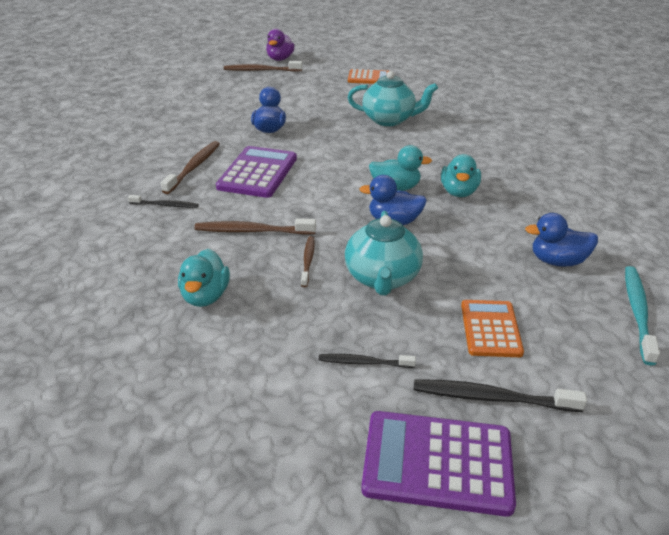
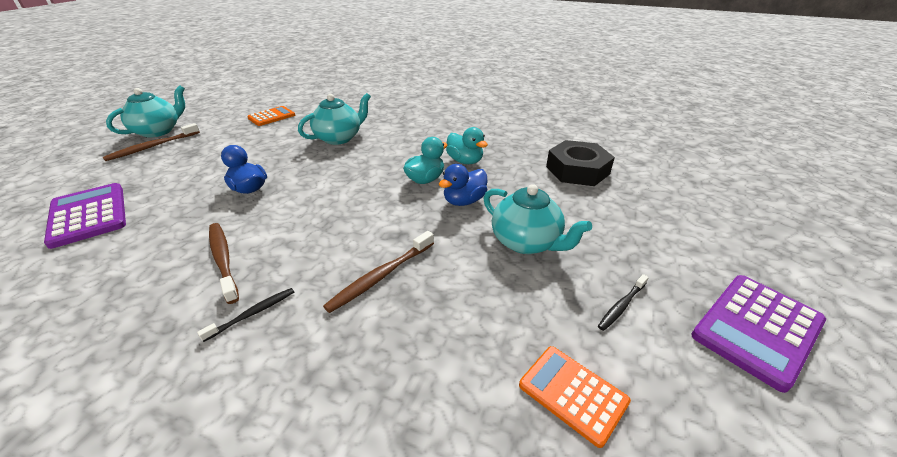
camera: 50 degrees left, 0 degrees up
(205, 296) = (444, 361): turquoise duck -> none
(258, 173) = (300, 228): purple calculator -> purple calculator (89, 215)
(280, 59) = (158, 131): purple duck -> turquoise teapot
(308, 261) = (463, 267): brown toothbrush -> none
(490, 329) = (625, 228): orange calculator -> orange calculator (572, 393)
(491, 398) = (697, 266): black toothbrush -> none
(557, 261) = (577, 170): blue duck -> black nut
(637, 312) = (647, 174): turquoise toothbrush -> none

